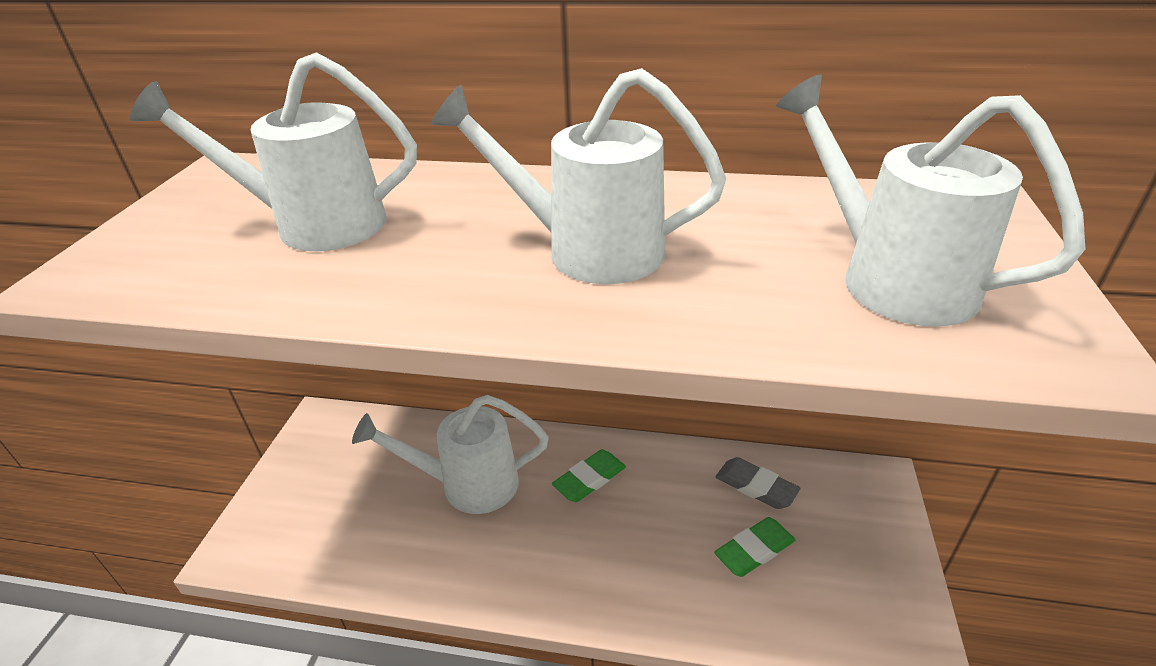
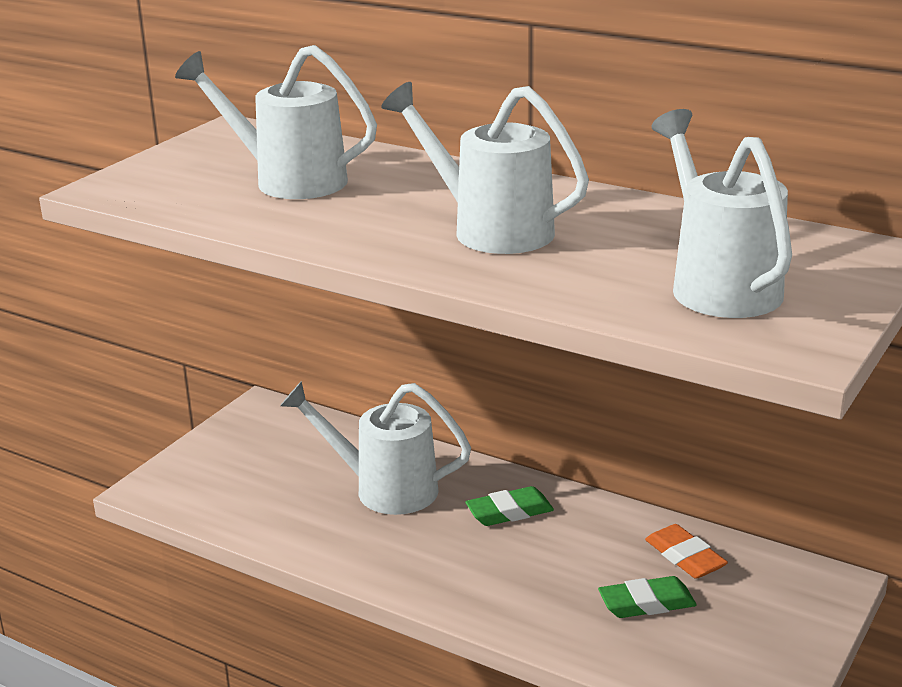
camera: 20 degrees right, 10 degrees down
(756, 487) = (685, 557): grey eraser -> orange eraser

